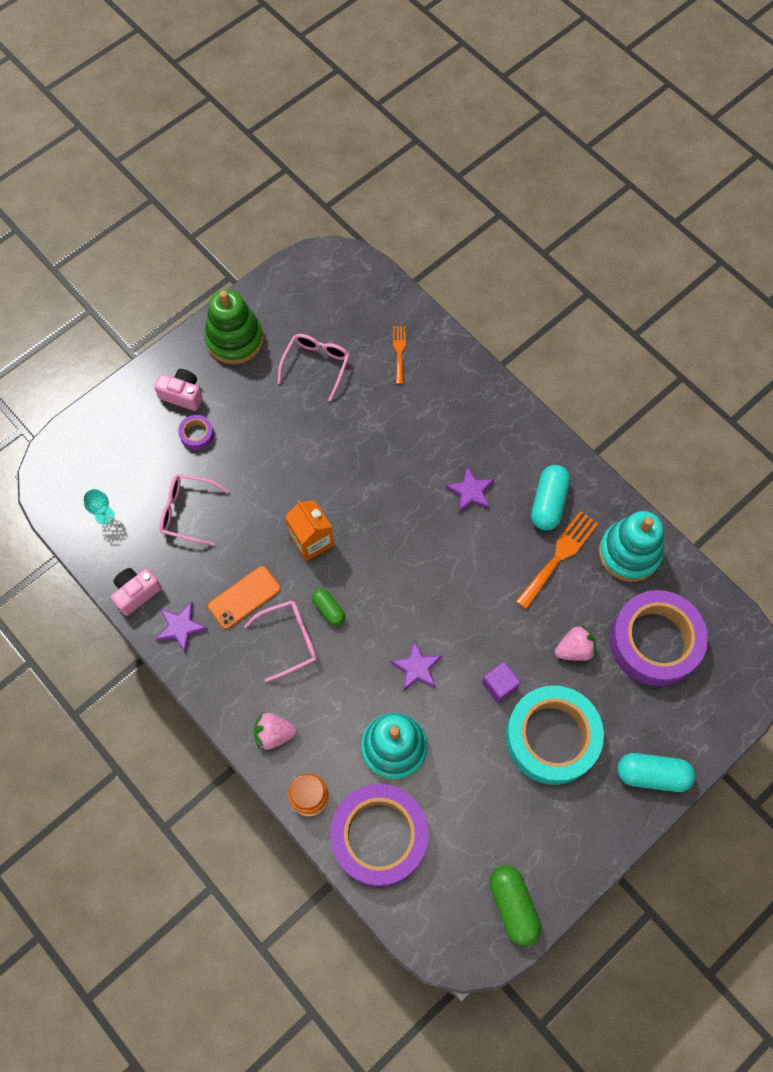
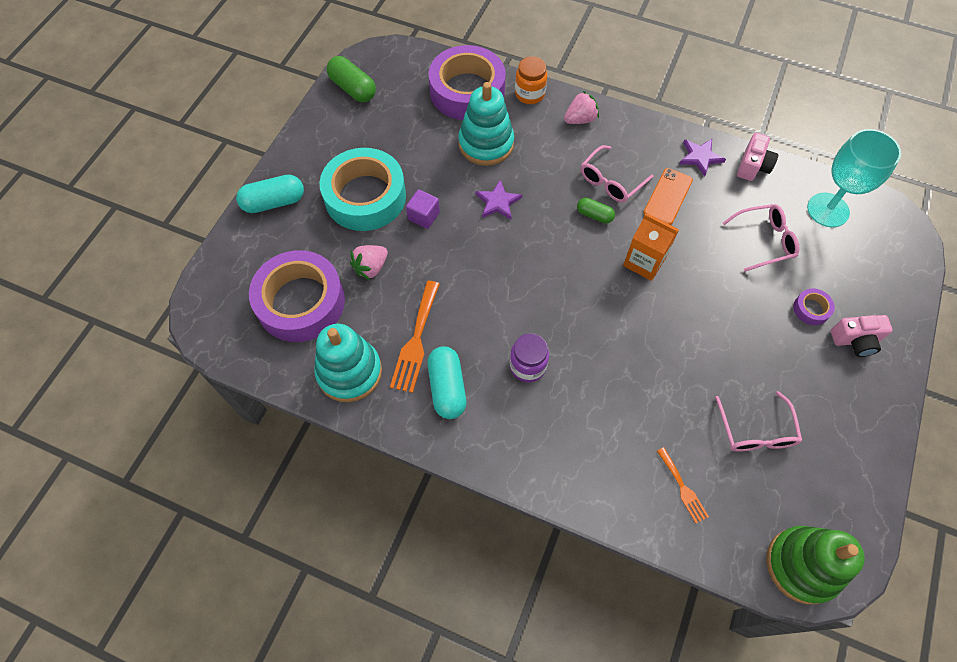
camera: 155 degrees right, 5 degrees down
(104, 515) = (828, 210): turquoise goblet -> turquoise goblet, size x2.22
(235, 339) = (855, 422): green stacking toy -> green stacking toy (802, 565)
(470, 491) = (527, 366): purple star -> purple jar

